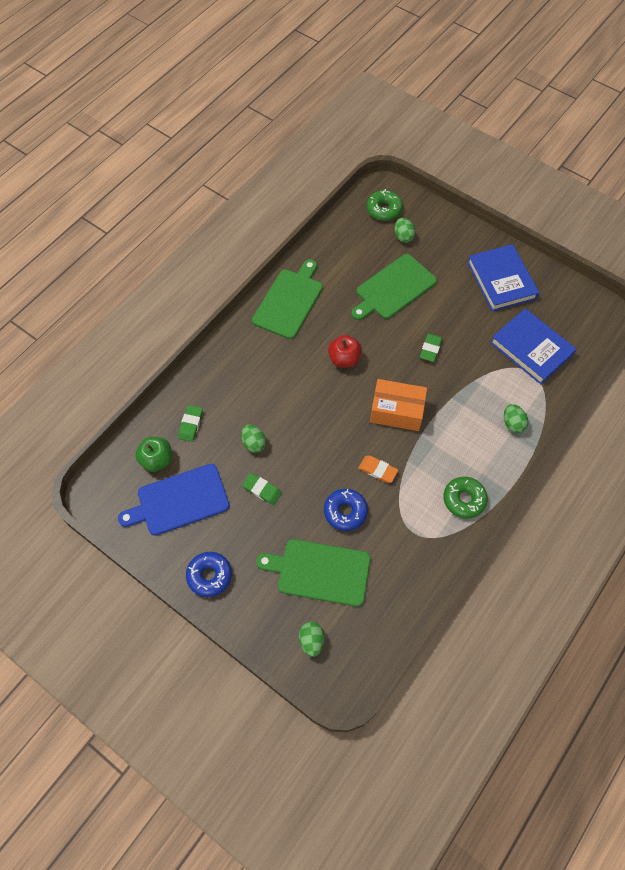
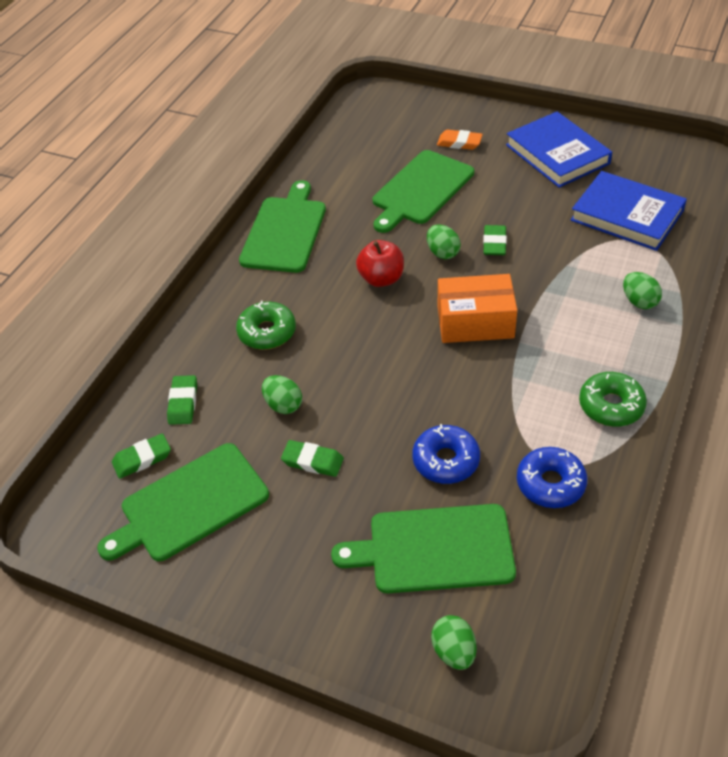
camera: 10 degrees left, 15 degrees down
(157, 460) = (142, 459): green apple -> green eraser
(179, 501) = (189, 504): blue cutting board -> green cutting board
(209, 576) = (263, 597): blue donut -> blue donut (550, 483)
(378, 470) = (474, 398): orange eraser -> orange eraser (459, 143)
(384, 209) = (379, 114): green donut -> green donut (267, 332)
(403, 236) = (414, 135): green egg -> green egg (442, 253)

